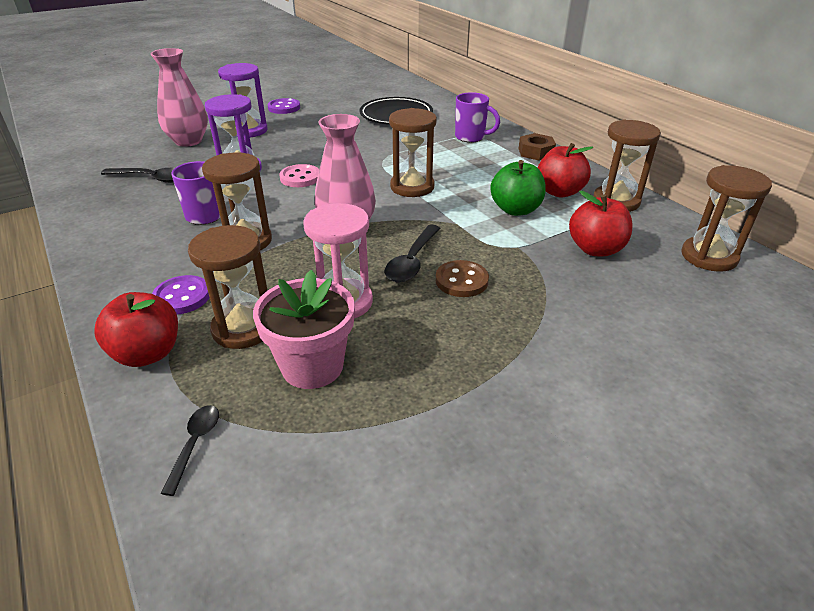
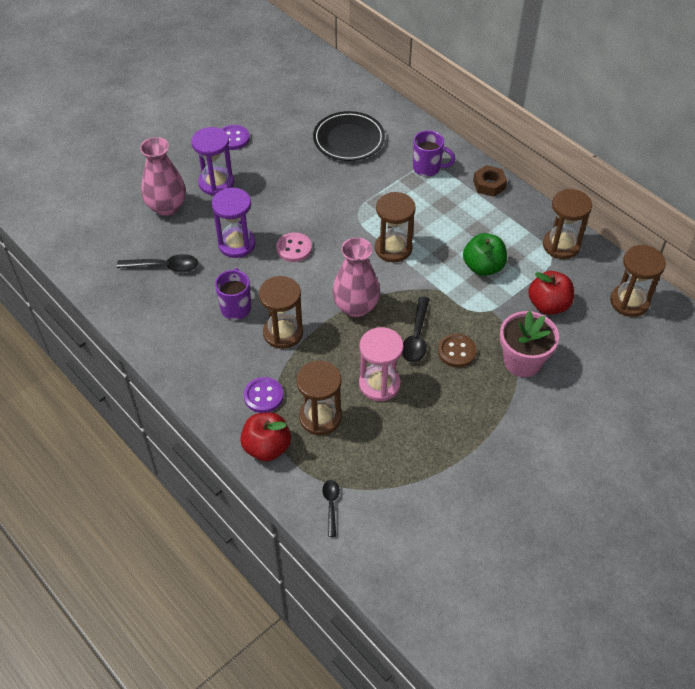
camera: 10 degrees left, 15 degrees up
(312, 366) = (378, 441): pink flower pot -> pink flower pot (522, 361)
(559, 192) = (515, 239): red apple -> none

